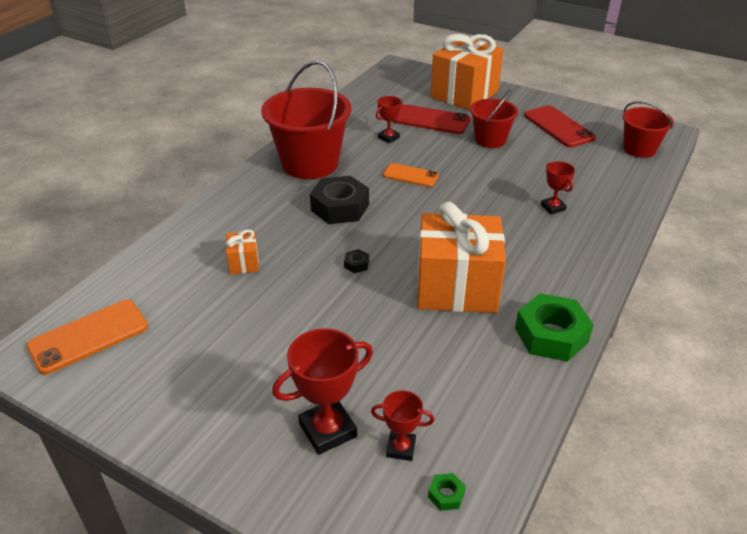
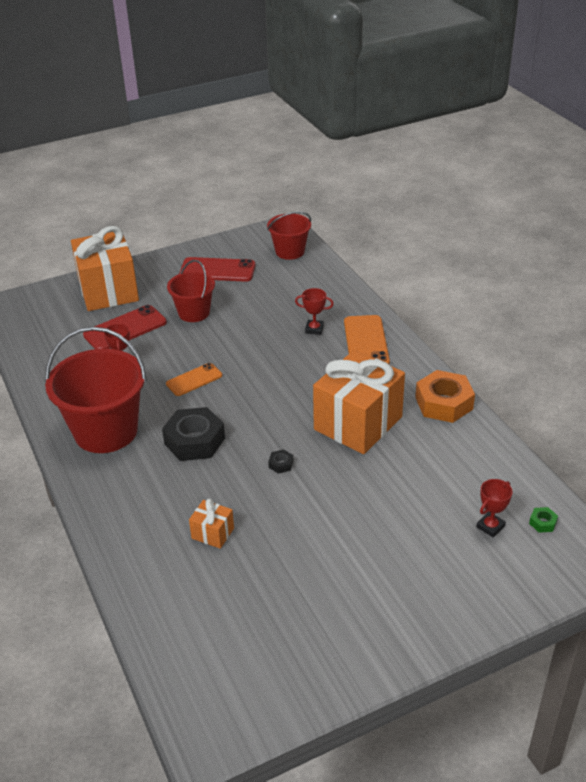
camera: 55 degrees left, 0 degrees up
(88, 336) = (219, 678): orange phone -> orange phone (366, 342)
(328, 430) = (448, 558): red trophy -> none
(551, 335) = (443, 403): green nut -> orange nut

